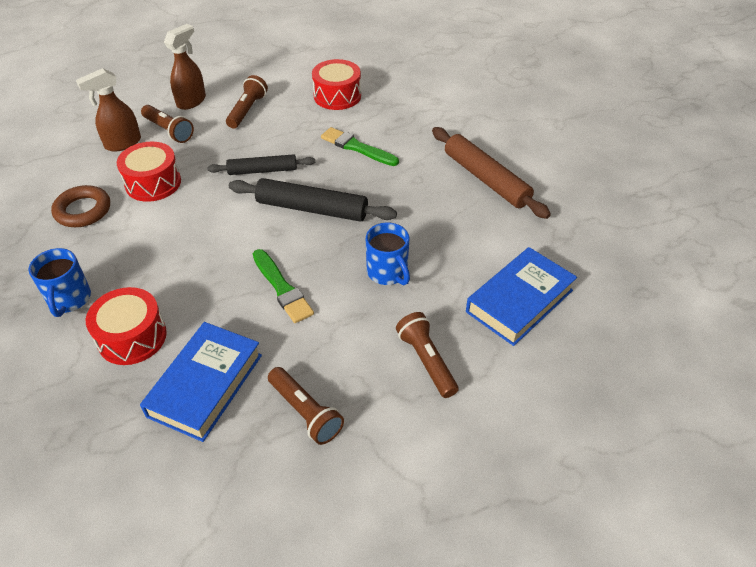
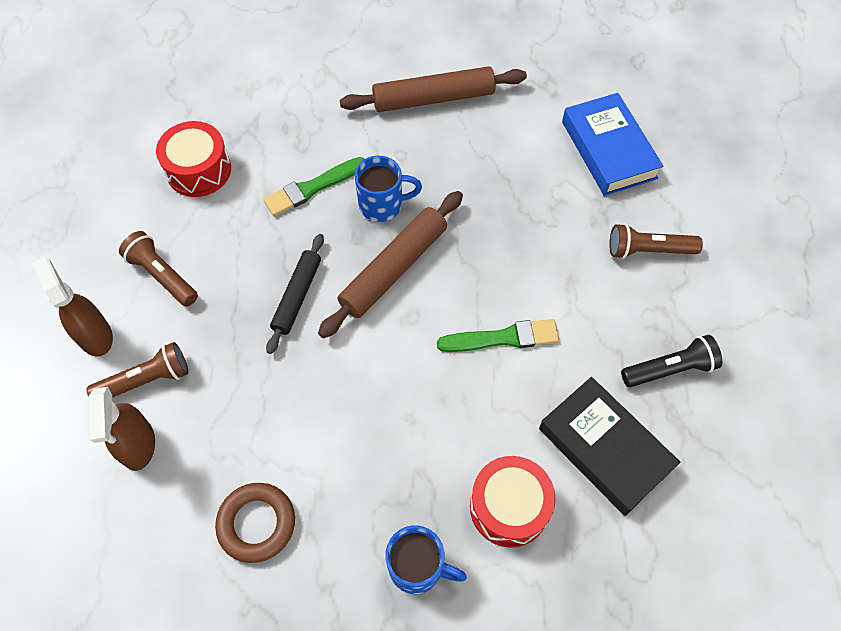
camera: 65 degrees left, 15 degrees up
(153, 183) = (249, 425): red drum -> none
(205, 385) = (605, 448): blue book -> black book
(305, 412) = (669, 369): brown flashlight -> black flashlight
(312, 209) = (393, 269): black rolling pin -> brown rolling pin
(388, 273) = (525, 236): blue mug -> blue mug (382, 205)

